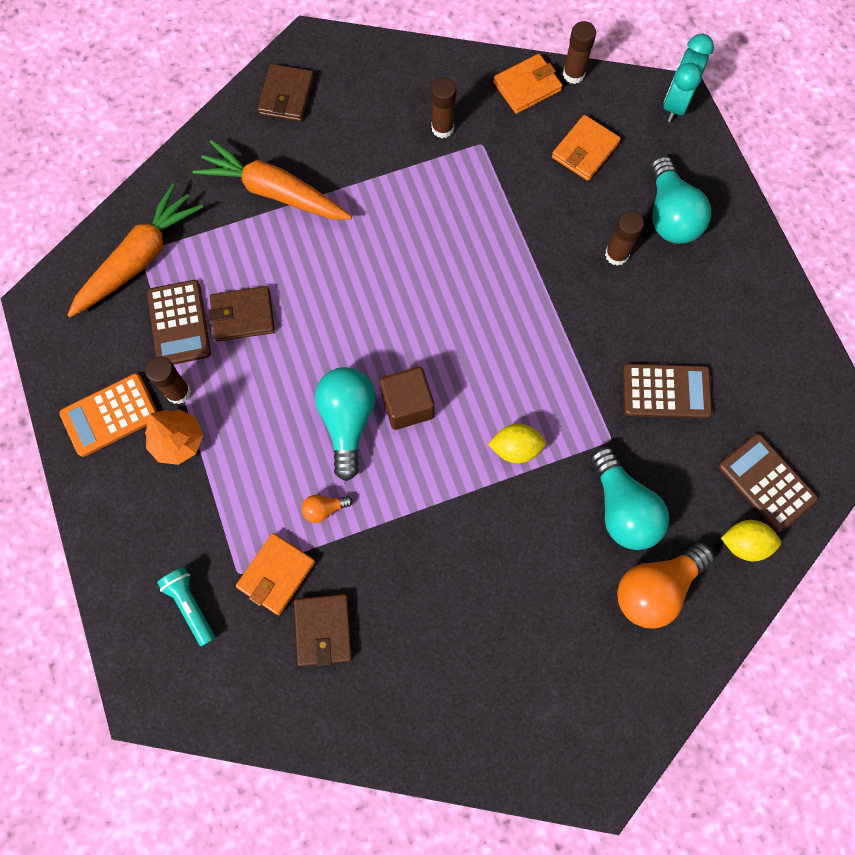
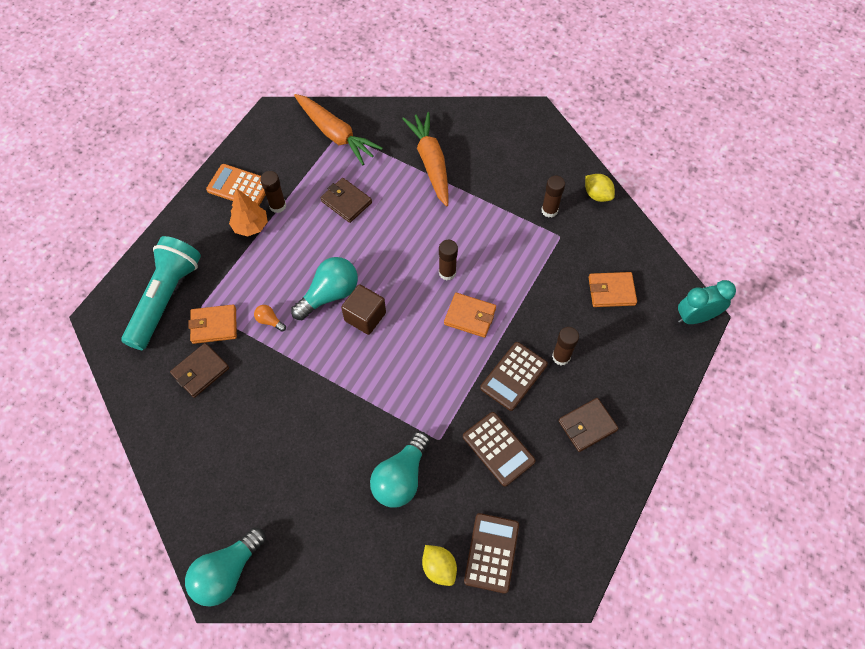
camera: 50 degrees right, 10 degrees down
(139, 259) = (336, 134): orange carrot -> orange carrot turned 45 degrees clockwise
(179, 323) = (316, 178): brown calculator -> brown calculator (514, 376)
(190, 605) = (166, 298): turquoise flashlight -> turquoise flashlight, size x2.14
(286, 96) = (492, 126): brown wallet -> brown wallet (587, 426)
(515, 448) = (388, 391): yellow lemon -> yellow lemon (597, 195)
(527, 86) = (620, 232): orange wallet -> orange wallet (470, 316)
(573, 74) = (654, 249): brown glue stick -> brown glue stick (447, 272)
(655, 588) = (366, 533): orange light bulb -> none
(670, 215) = (617, 367): turquoise light bulb -> turquoise light bulb (227, 572)

